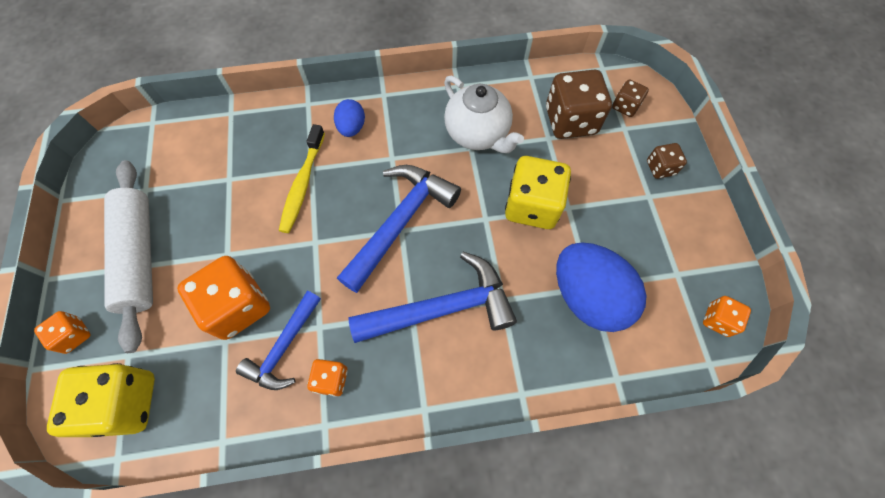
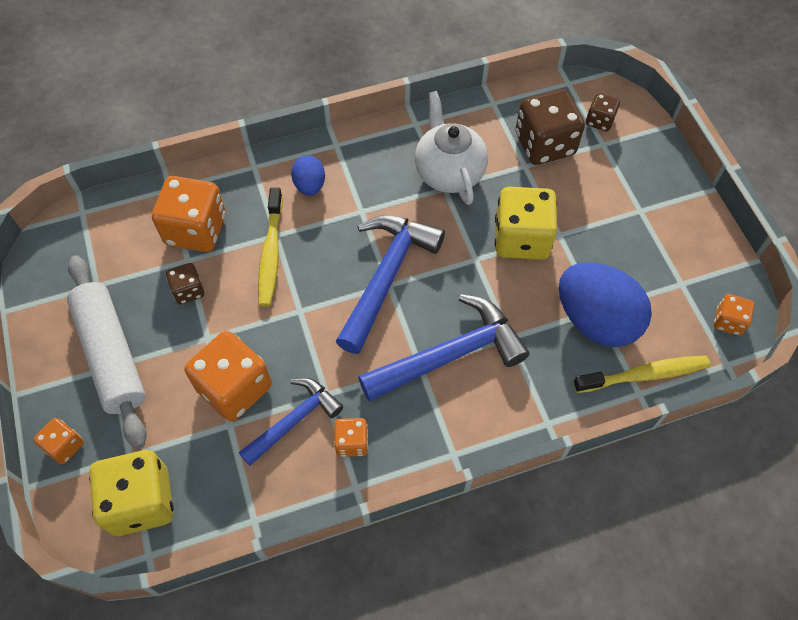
camera: 10 degrees left, 5 degrees down
(243, 153) = (196, 230): none -> orange dice
(284, 347) = (294, 420): blue hammer -> blue hammer turned 150 degrees counterclockwise
(478, 134) = (448, 172): white teapot -> white teapot turned 150 degrees counterclockwise
(625, 360) = (644, 375): none -> yellow toothbrush
(660, 168) = (647, 180): brown dice -> brown dice (188, 291)

